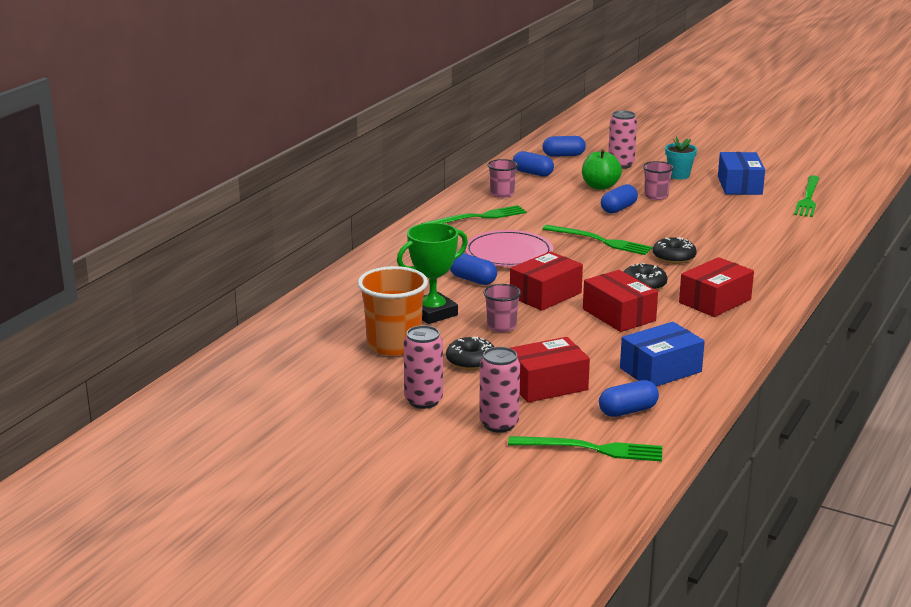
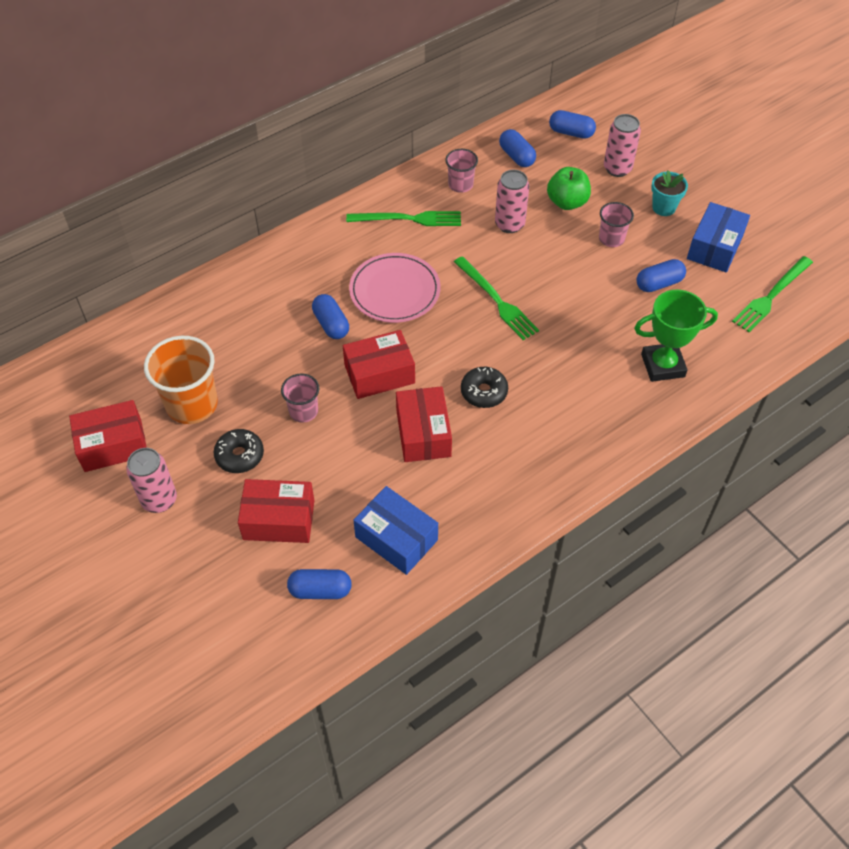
camera: 25 degrees right, 30 degrees up
(433, 313) = (259, 366): green trophy -> green trophy (662, 365)
(499, 424) = (197, 562): pink can -> pink can (509, 224)
(591, 449) = (247, 634): green fork -> none
(618, 209) = (556, 249): blue capsule -> blue capsule (659, 283)
(660, 370) = (396, 538): blue box -> blue box turned 45 degrees clockwise
(674, 257) = (548, 355): black donut -> none
(714, 301) = (532, 445): red box -> red box (113, 445)

